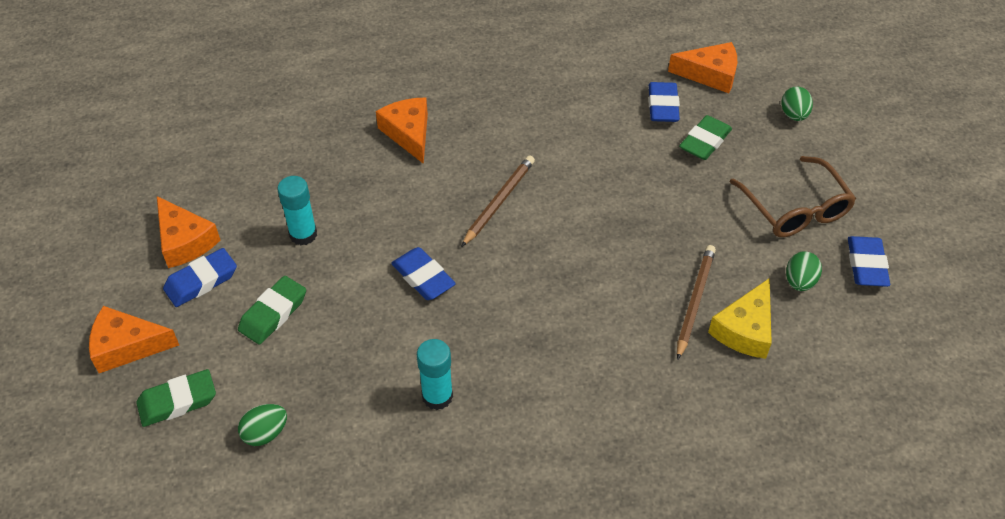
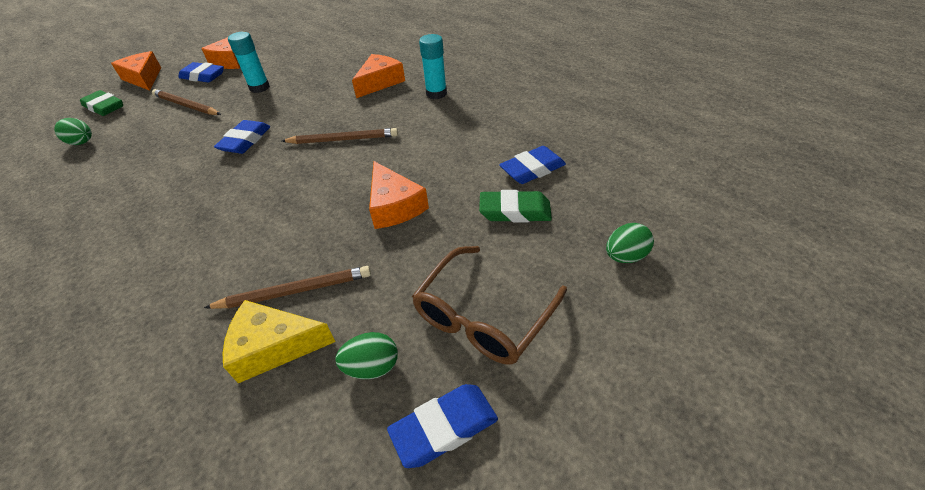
camera: 60 degrees right, 5 degrees down
(273, 313) = (186, 105): green eraser -> brown pencil
(437, 396) = (129, 193): turquoise glue stick -> turquoise glue stick (436, 94)
(710, 74) = (608, 178): orange cheese -> orange cheese (394, 206)

